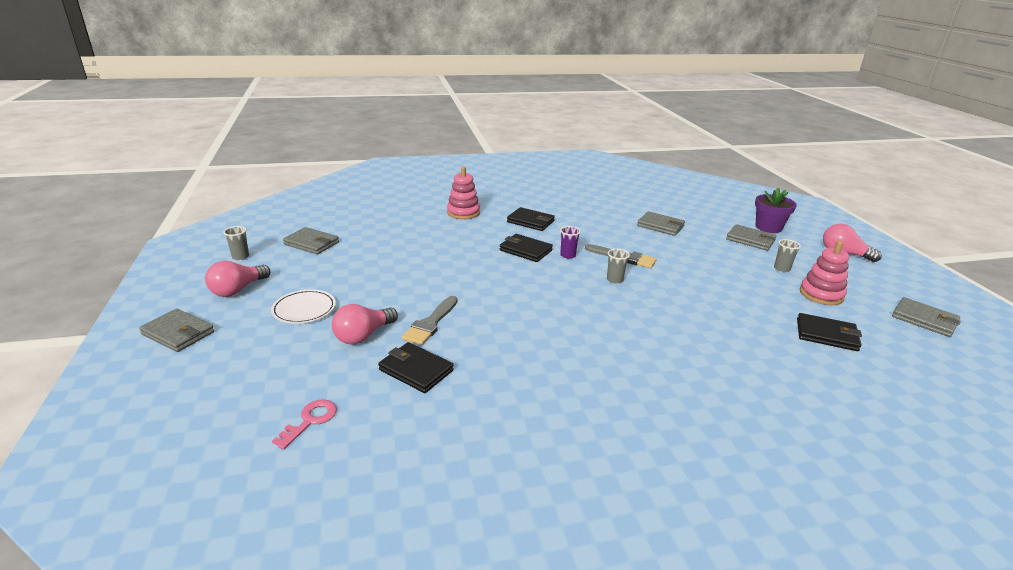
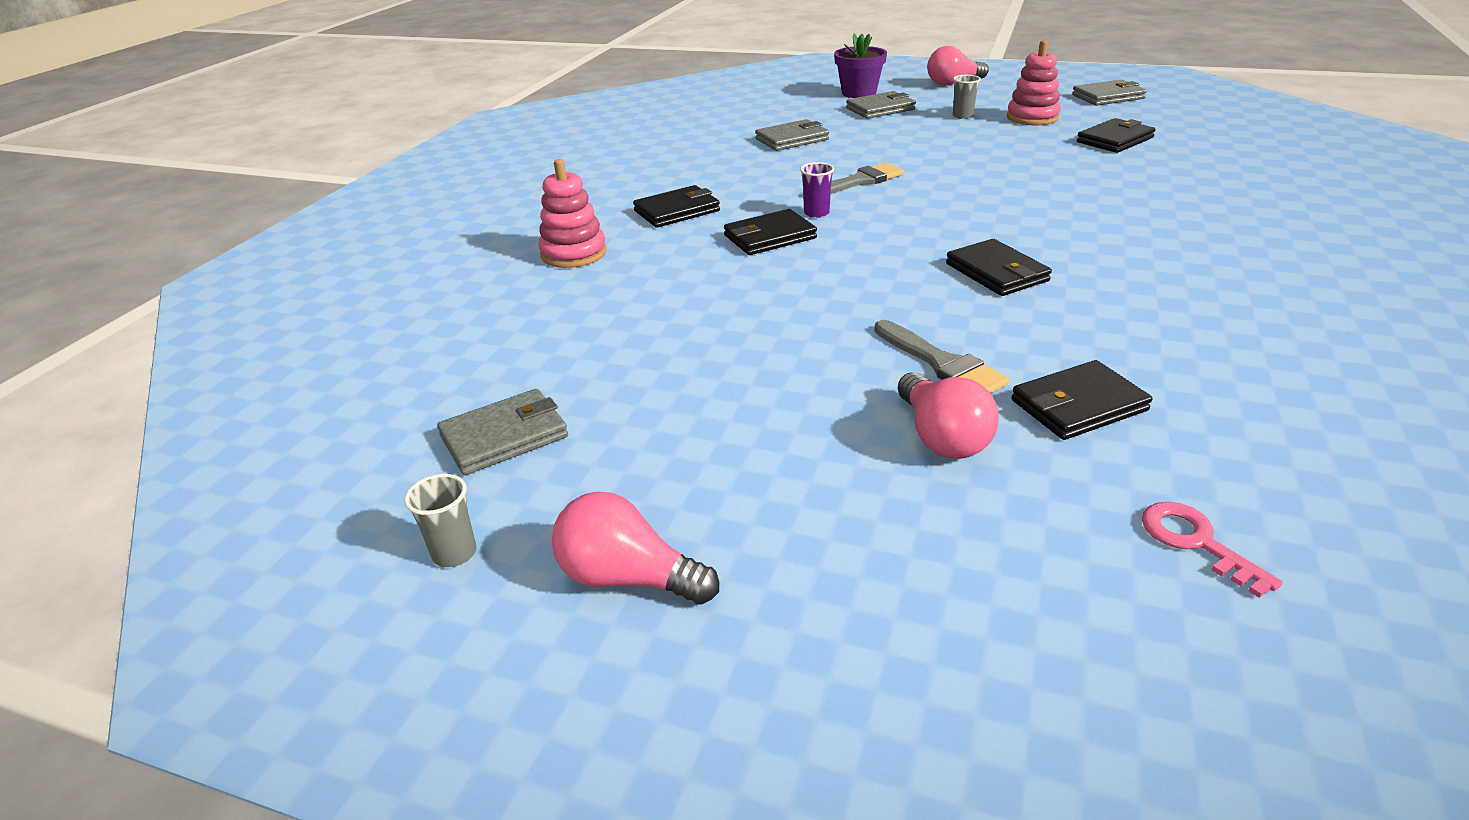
camera: 55 degrees left, 5 degrees up
(178, 333) = (769, 708): grey wallet -> none
(238, 290) = (628, 578): pink light bulb -> pink light bulb turned 135 degrees clockwise
(304, 309) = (795, 491): white plate -> none
(547, 322) = (996, 272): none -> black wallet
(614, 280) = (914, 203): grey cup -> none

